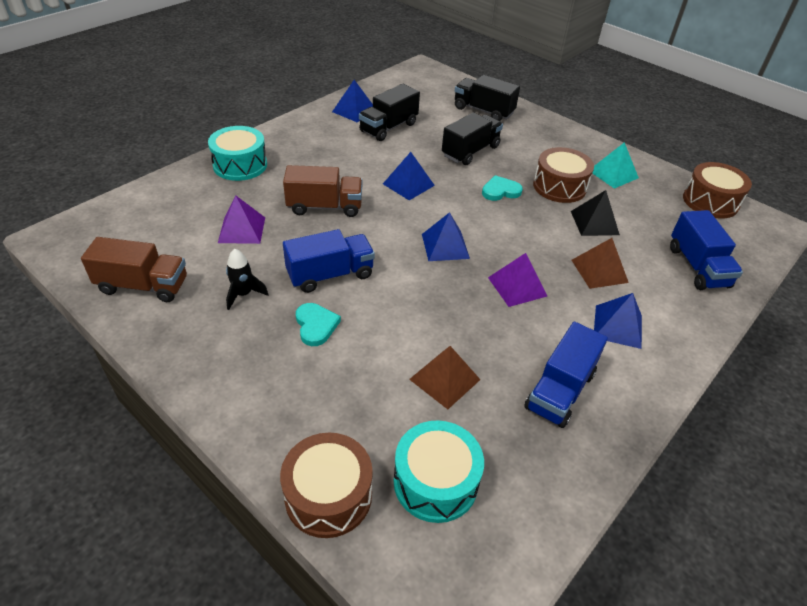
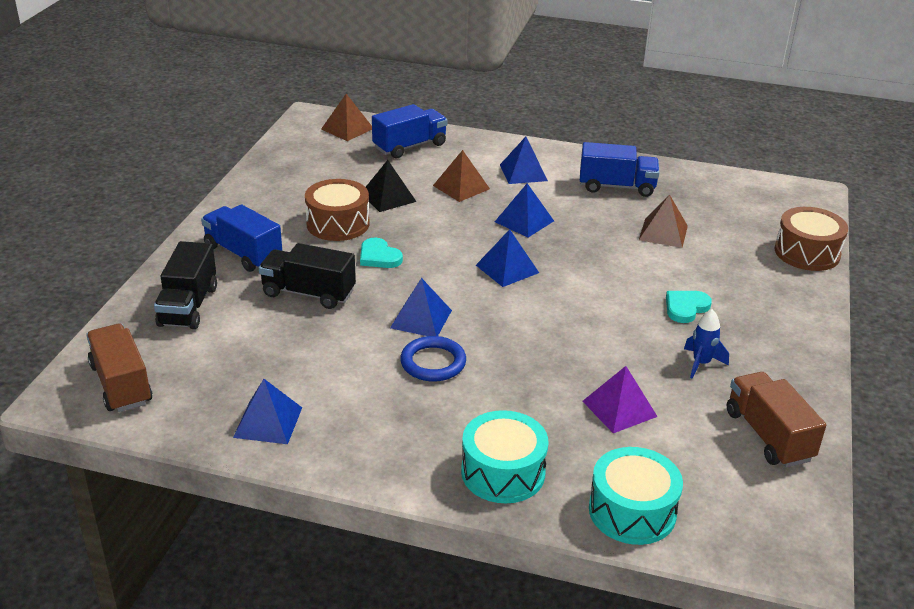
camera: 115 degrees left, 10 degrees down
(243, 294) = (701, 363): black rocket -> blue rocket
(325, 207) = (520, 364): brown truck -> brown truck (121, 384)
(330, 275) = (619, 322): blue truck -> blue truck (243, 253)
(357, 174) = (433, 363): none -> blue ring
(388, 127) = (296, 373): black truck -> none
(435, 482) = (746, 217): turquoise drum -> turquoise drum (632, 511)
(517, 286) = (524, 221): purple pyramid -> blue pyramid
(613, 174) = (284, 197): turquoise pyramid -> none
(710, 201) = (295, 145): brown drum -> none
(745, 240) = (347, 128): none -> brown pyramid

